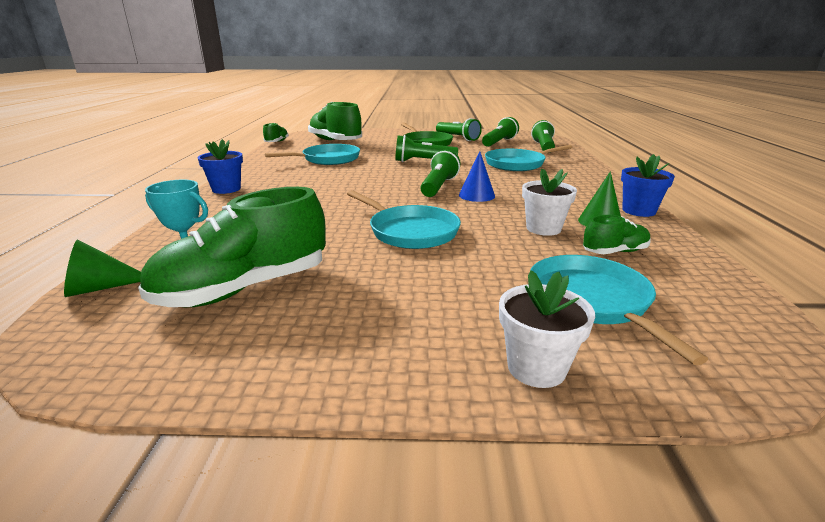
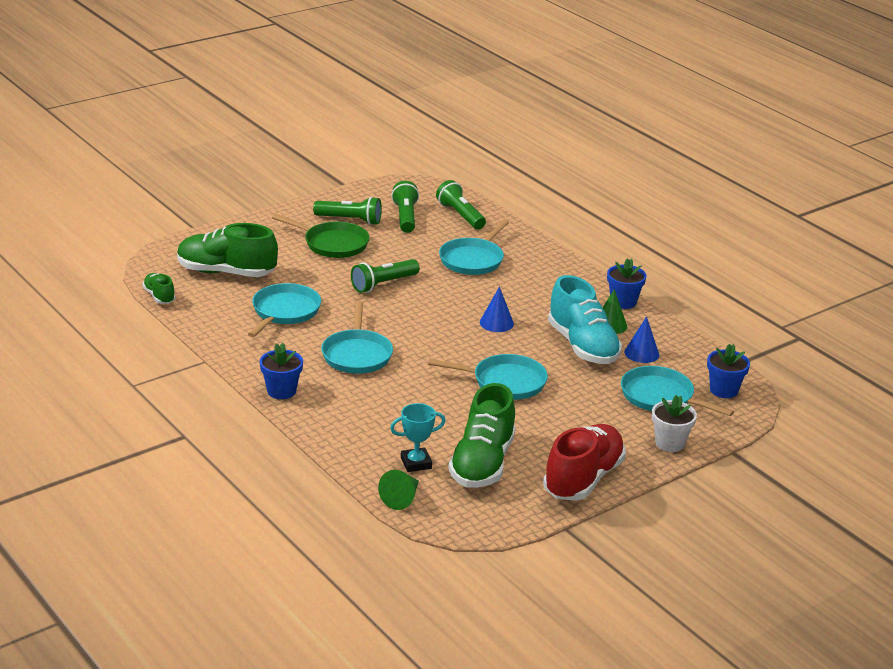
camera: 40 degrees left, 5 degrees up
(320, 361) = (583, 479): none -> red shoe
(324, 185) = (357, 354): none -> turquoise pan
(438, 186) = (452, 321): green flashlight -> none
(543, 228) = (582, 346): white flower pot -> turquoise shoe
(614, 252) = (641, 353): green shoe -> blue cone
(720, 327) = (723, 390): none -> blue flower pot

